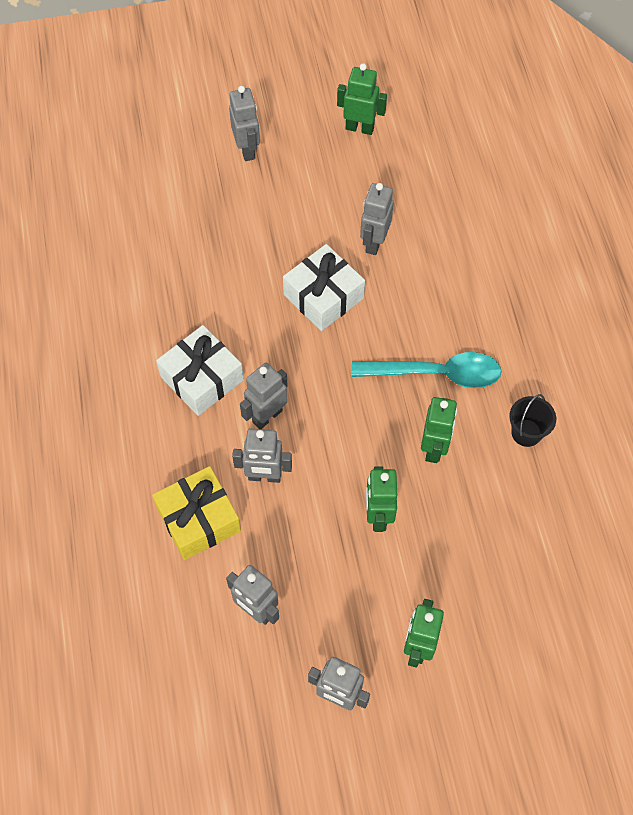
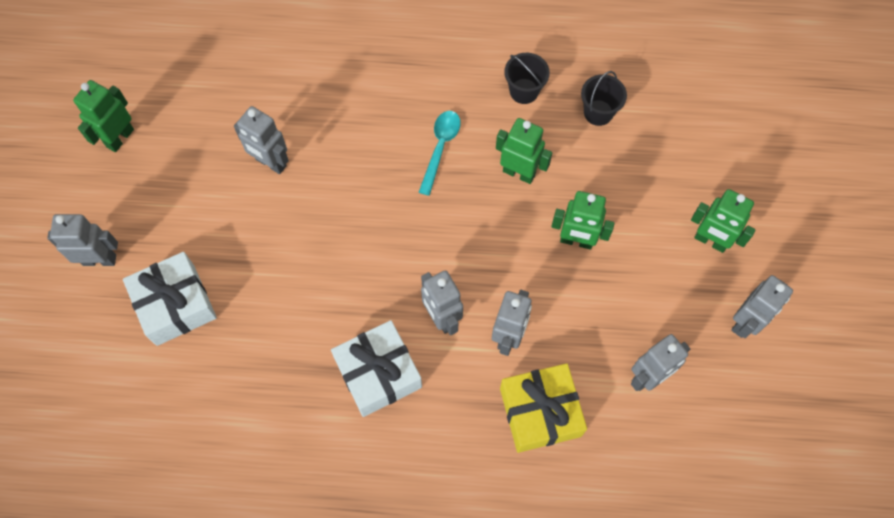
camera: 75 degrees left, 5 degrees up
(323, 296) = (318, 228): white gift -> white gift (175, 304)
(437, 374) = (440, 147): turquoise spoon -> turquoise spoon, size x0.63
(528, 507) = (598, 112): none -> black bucket

